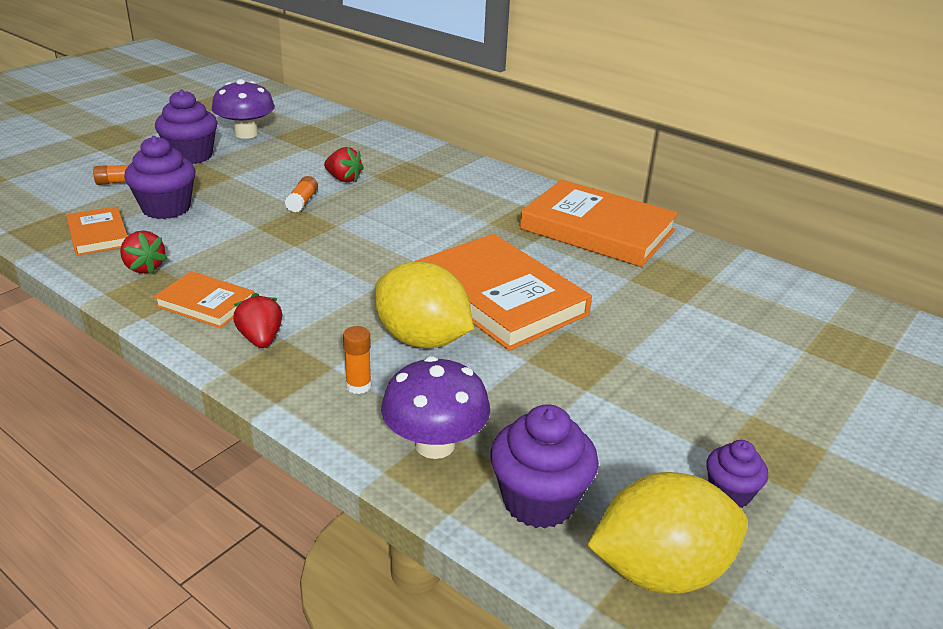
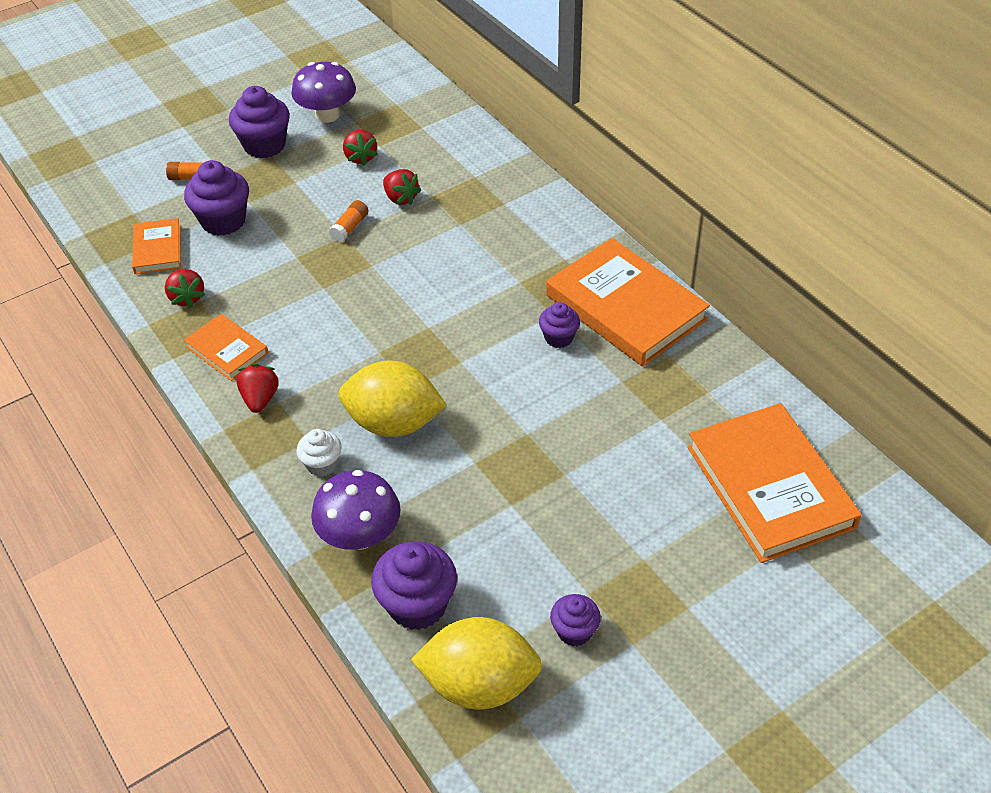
camera: 20 degrees right, 15 degrees up
(291, 157) = (360, 157): none -> red strawberry
(358, 386) = (322, 464): orange glue stick -> white cupcake
(422, 339) = (394, 423): yellow lemon -> yellow lemon turned 45 degrees counterclockwise
(500, 297) = (485, 384): orange book -> orange book (770, 487)
(550, 256) = (559, 338): none -> purple cupcake

